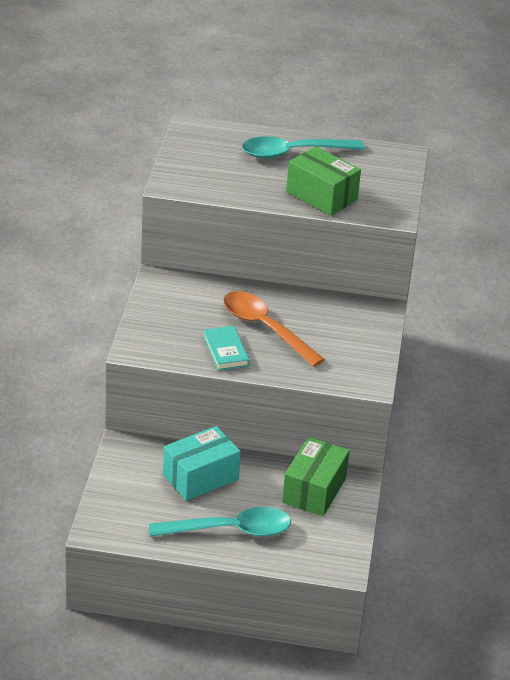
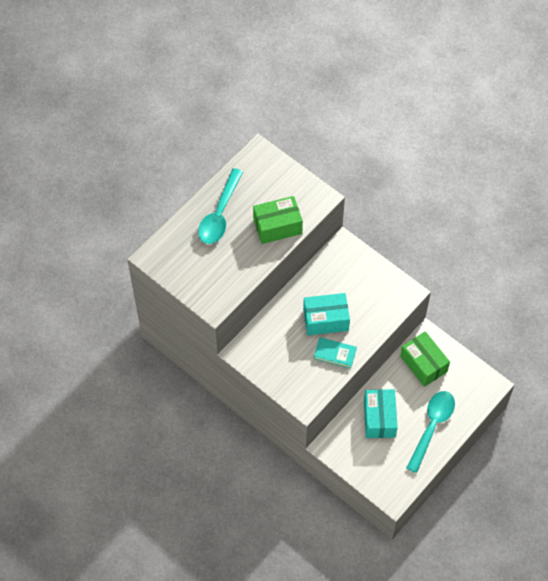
camera: 55 degrees left, 25 degrees up
(265, 328) = (325, 319): orange spoon -> turquoise box

